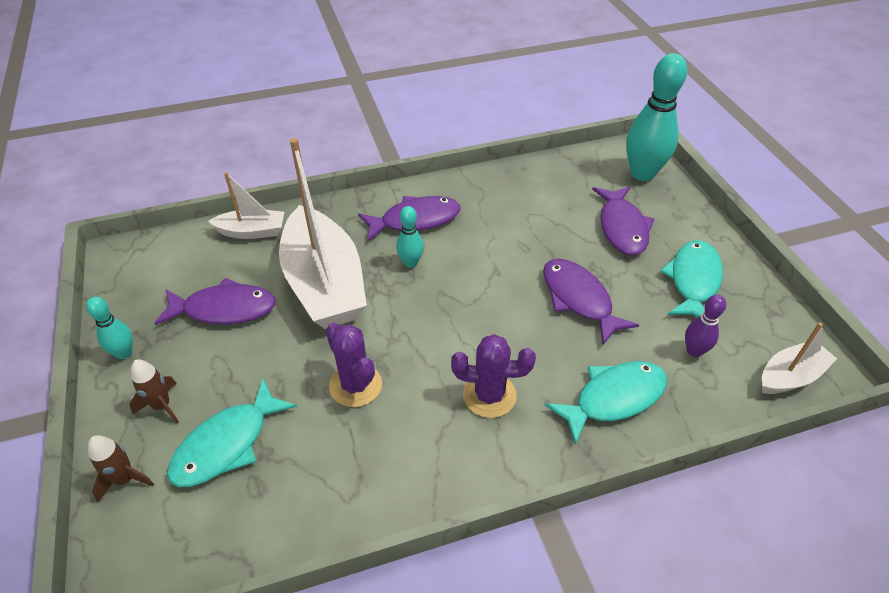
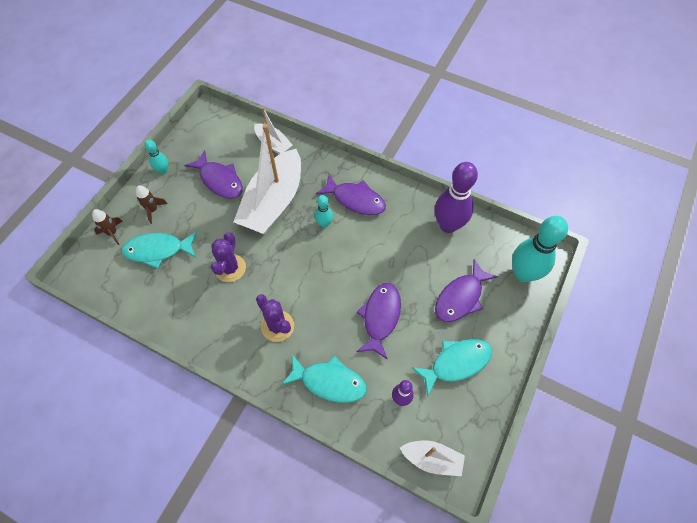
camera: 45 degrees right, 15 degrees up
(532, 181) = (448, 225): none -> purple bowling pin

